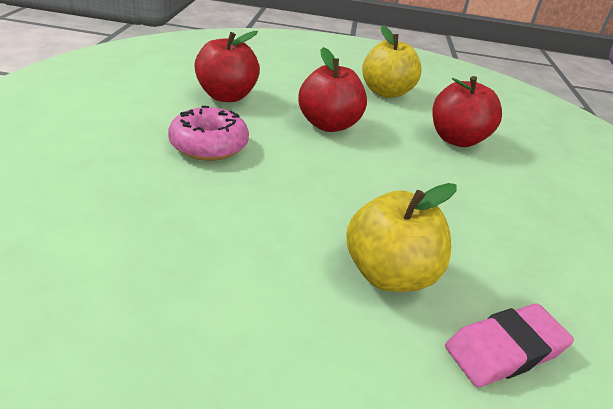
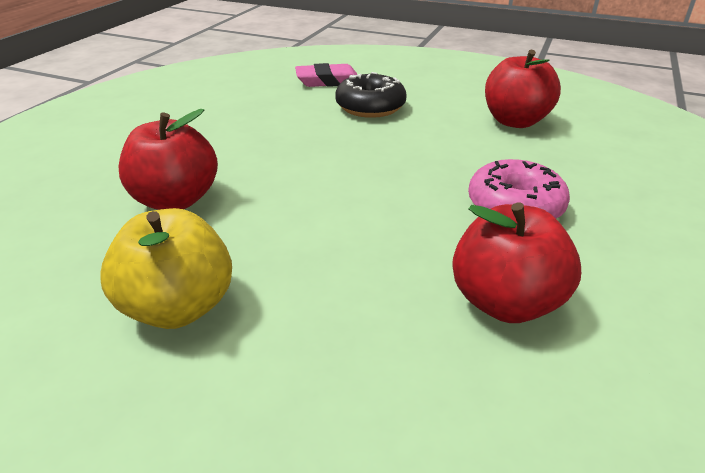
camera: 160 degrees left, 0 degrees up
(328, 125) = (345, 231): red apple -> red apple (515, 121)
(389, 274) = (370, 107): yellow apple -> black donut

